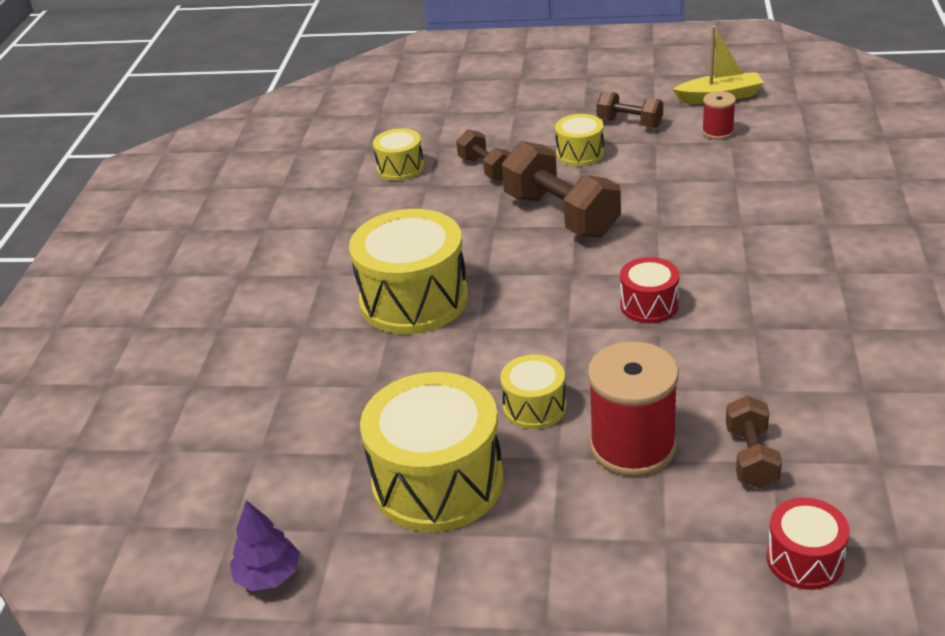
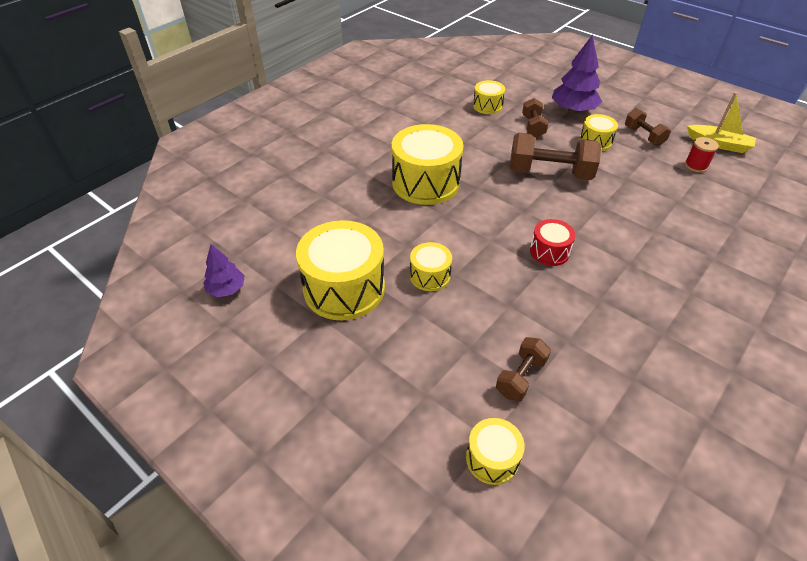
camera: 30 degrees right, 10 degrees up
(516, 127) = (573, 110): none -> purple tree
(561, 215) = (549, 173): brown dumbbell -> brown dumbbell turned 75 degrees counterclockwise
(633, 446) = (460, 329): red spool -> none
(804, 559) = (492, 459): red drum -> yellow drum

